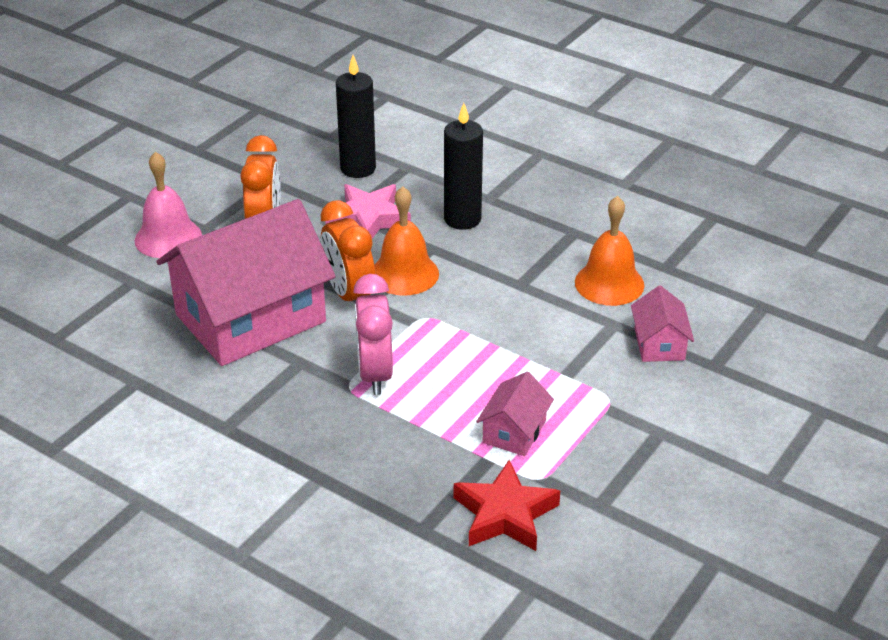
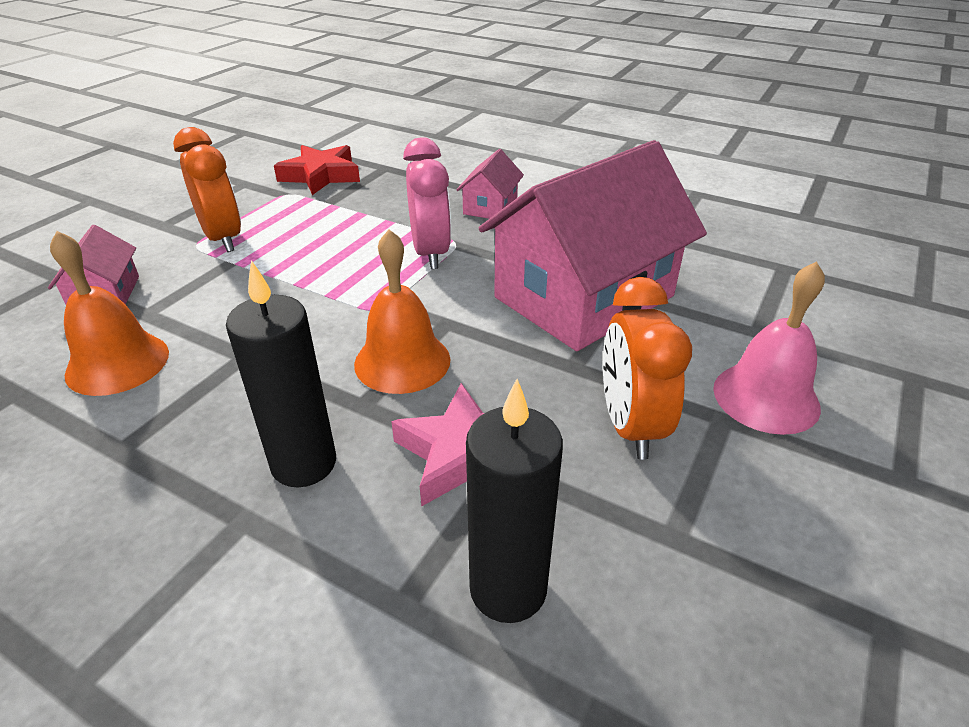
camera: 175 degrees right, 0 degrees up
(349, 295) = (473, 329): orange clock -> orange clock (223, 238)
(514, 431) = (299, 219): pink house -> pink house (490, 206)

